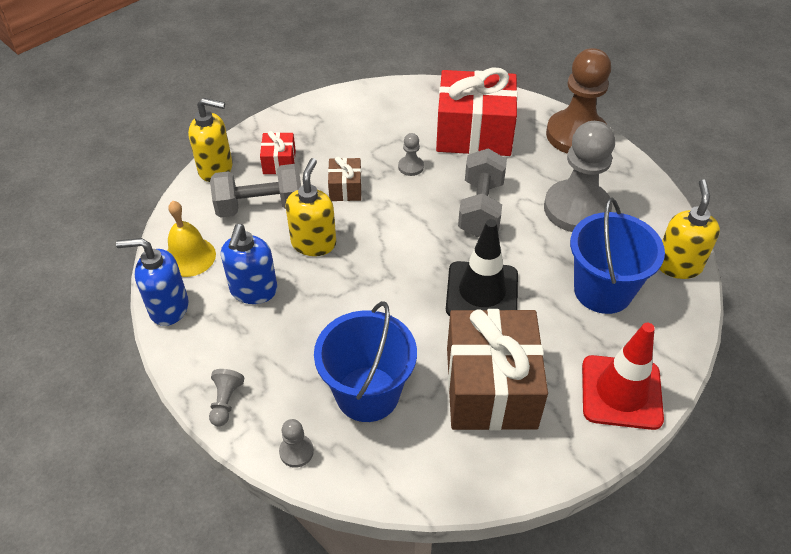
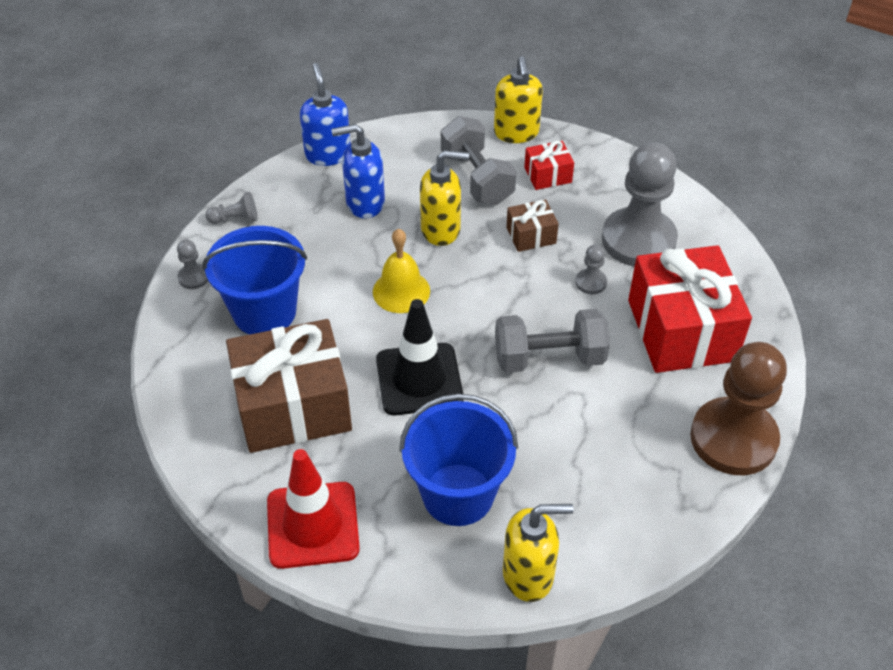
camera: 75 degrees right, 0 degrees up
(189, 257) = (392, 149): yellow bell -> yellow bell (401, 291)
(576, 209) = (588, 454): grey pawn -> grey pawn (638, 240)

